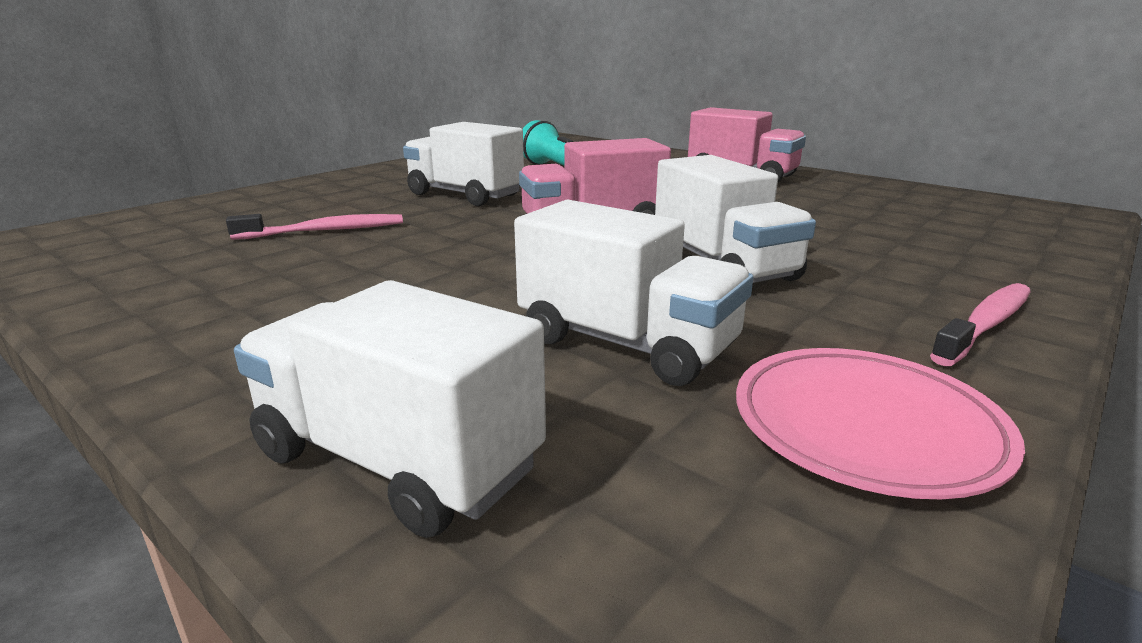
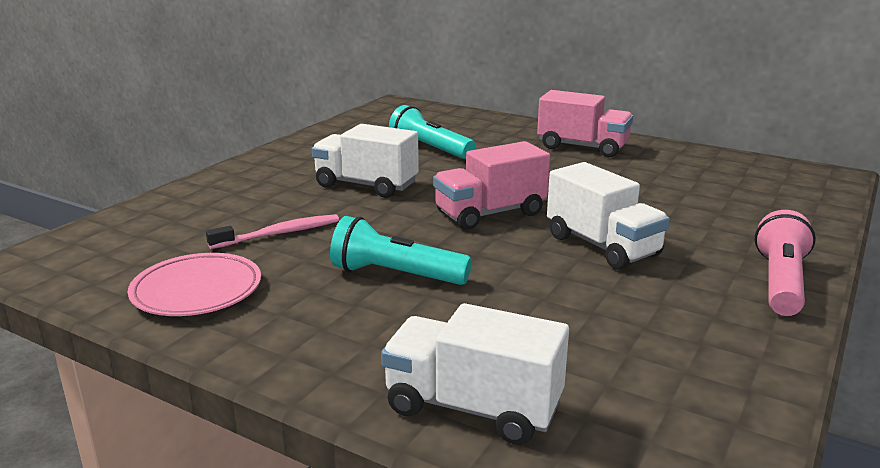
camera: 10 degrees left, 0 degrees up
(426, 278) = (396, 275): none -> turquoise flashlight
(627, 344) = (565, 317): white truck -> none
(866, 427) = (723, 360): pink plate -> pink plate (197, 291)
(985, 325) = (780, 282): pink toothbrush -> pink flashlight

